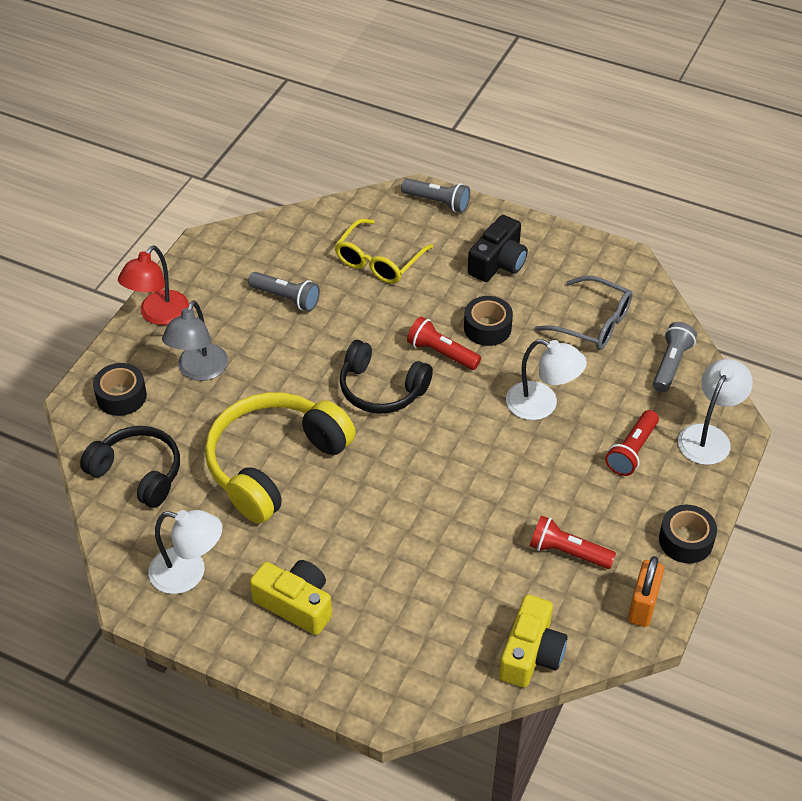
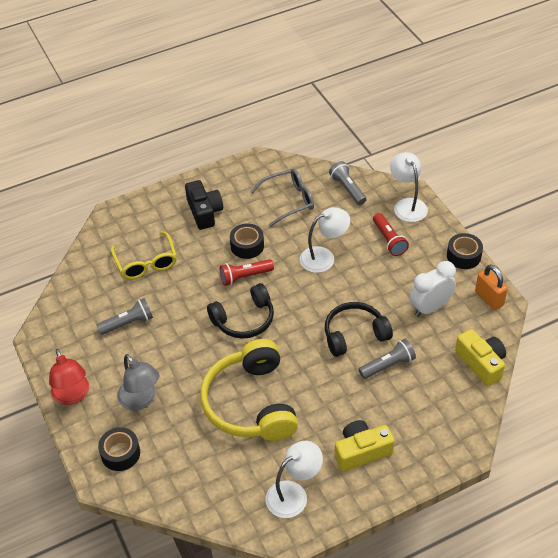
camera: 50 degrees left, 0 degrees up
(138, 473) = (192, 478): black headphones -> black headphones (354, 335)
(437, 202) = (130, 209): grey flashlight -> grey flashlight (388, 365)
(567, 552) = (430, 307): red flashlight -> white clock

